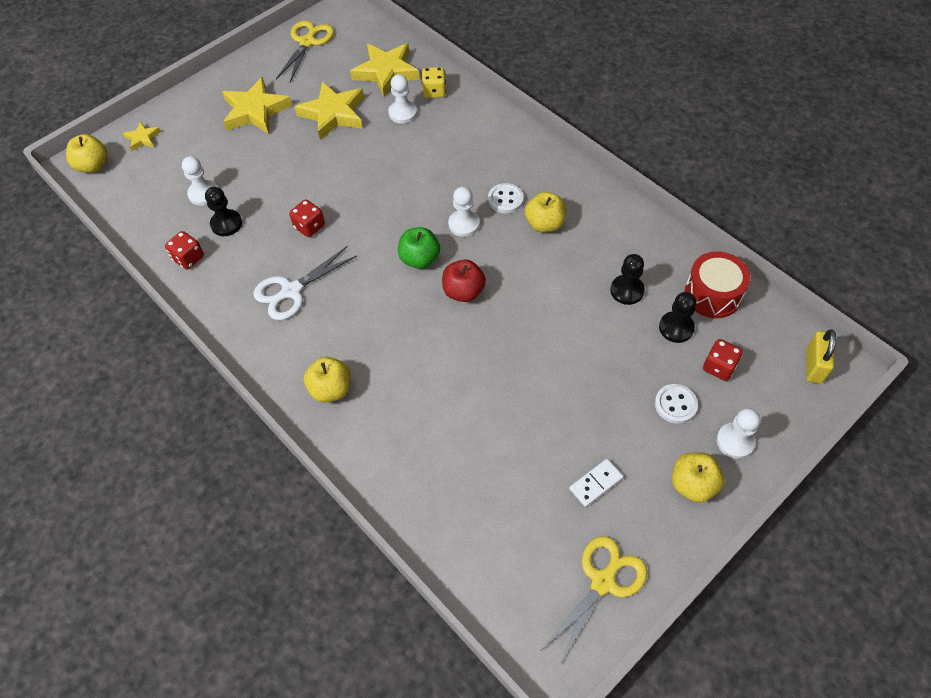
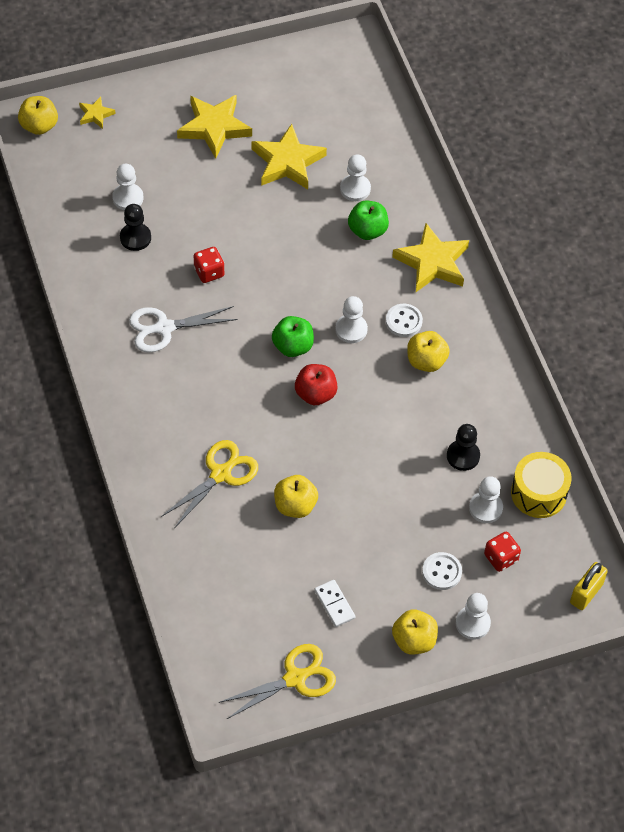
camera: 20 degrees right, 0 degrees up
(188, 258) = (87, 258): red dice -> none
(307, 42) = (302, 67): yellow scissors -> yellow scissors (221, 474)
(331, 389) = (157, 431): yellow apple -> yellow apple (295, 505)
(386, 72) = (363, 135): yellow star -> yellow star (432, 262)
(432, 140) = (367, 230): none -> green apple
(434, 91) = (399, 177): yellow dice -> none
(596, 484) = (334, 604): white domino -> white domino turned 75 degrees clockwise
(676, 328) = (485, 508): black pawn -> white pawn
(712, 294) = (538, 493): red drum -> yellow drum

